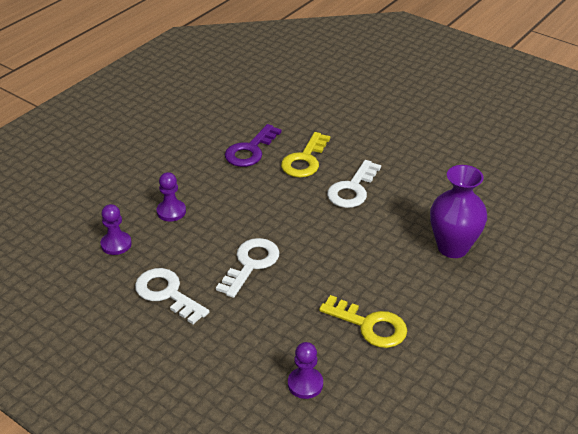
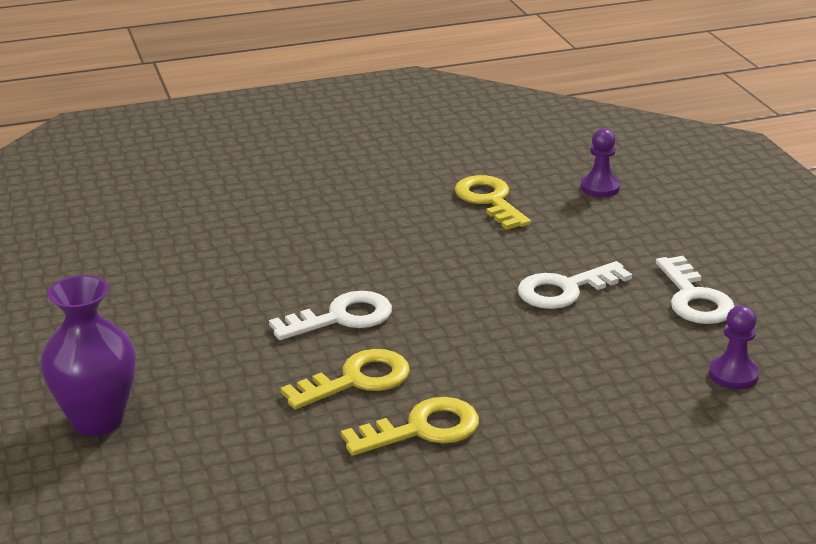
camera: 145 degrees left, 10 degrees down
(171, 211) = (624, 387): purple pawn -> none
(250, 150) = (422, 429): purple key -> yellow key
(452, 247) = (314, 223): purple vase -> purple vase (97, 420)

